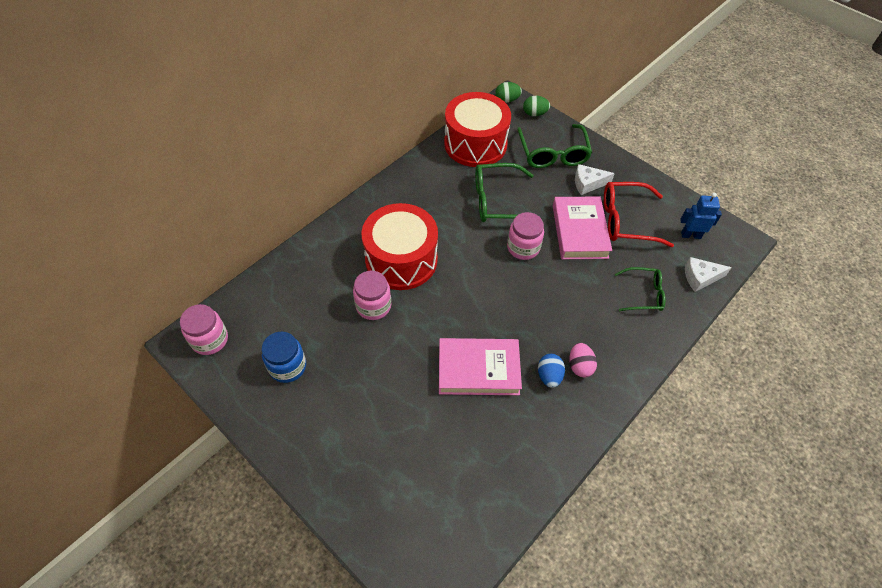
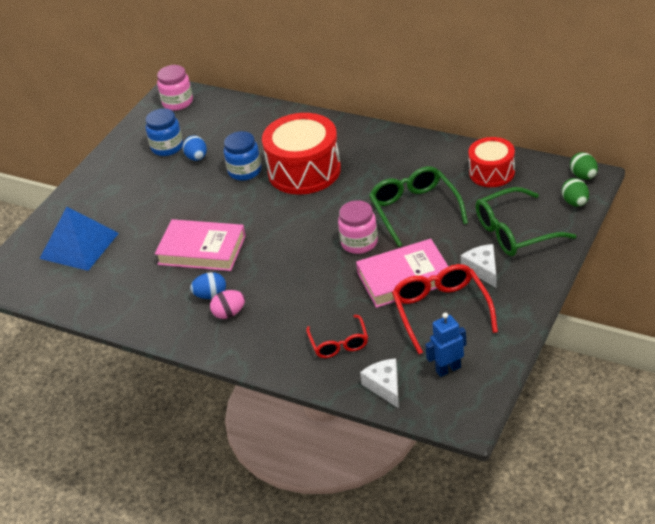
camera: 80 degrees right, 15 degrees down
(324, 342) = (197, 157): none -> blue egg
(373, 306) = (245, 171): pink jar -> blue jar
(415, 490) = (79, 245): none -> blue pyramid
(475, 144) = (492, 173): red drum -> red drum, size x0.60
(478, 369) = (202, 250): pink book -> pink book turned 60 degrees counterclockwise
(643, 294) = (339, 343): green glasses -> red glasses
(690, 235) = (448, 369): blue robot -> blue robot turned 105 degrees counterclockwise

